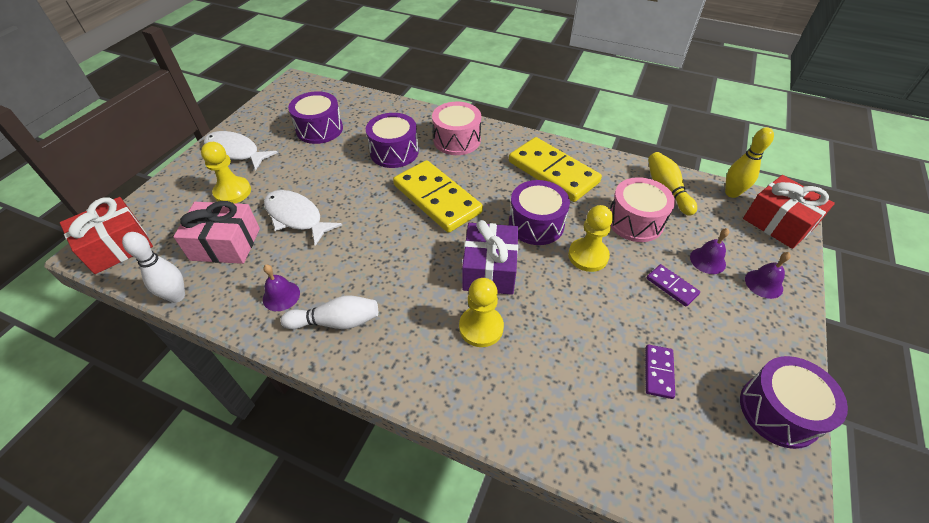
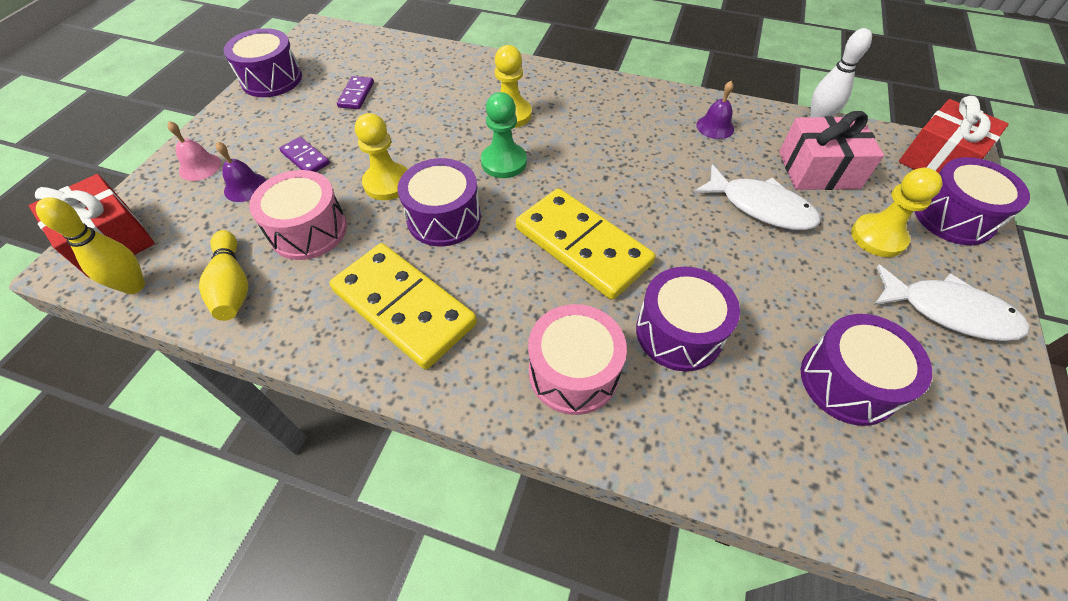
camera: 175 degrees right, 5 degrees up
(165, 201) = (953, 217): none -> purple drum
(336, 322) = (648, 111): white bowling pin -> none
(489, 269) = (504, 162): purple gift -> green pawn
(763, 283) = (200, 167): purple bell -> pink bell

